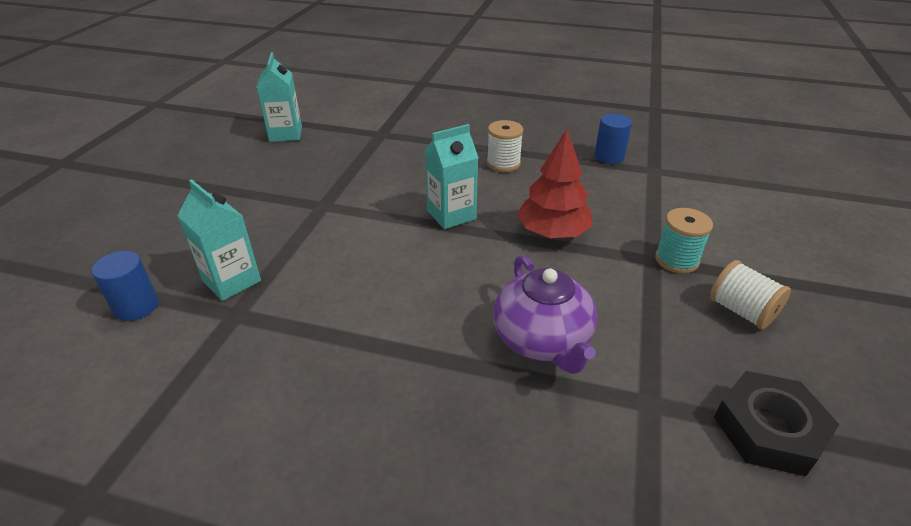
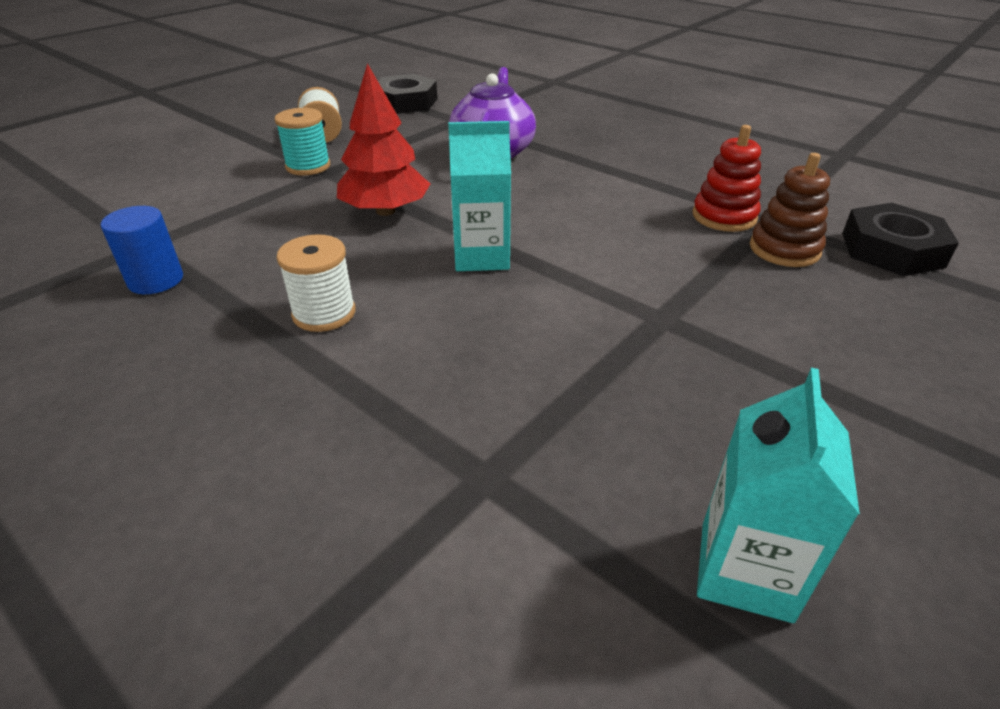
camera: 155 degrees left, 0 degrees up
(136, 306) = (892, 250): blue cylinder -> black nut
(231, 281) = (784, 249): turquoise carton -> brown stacking toy
(278, 306) = (724, 216): none -> red stacking toy

